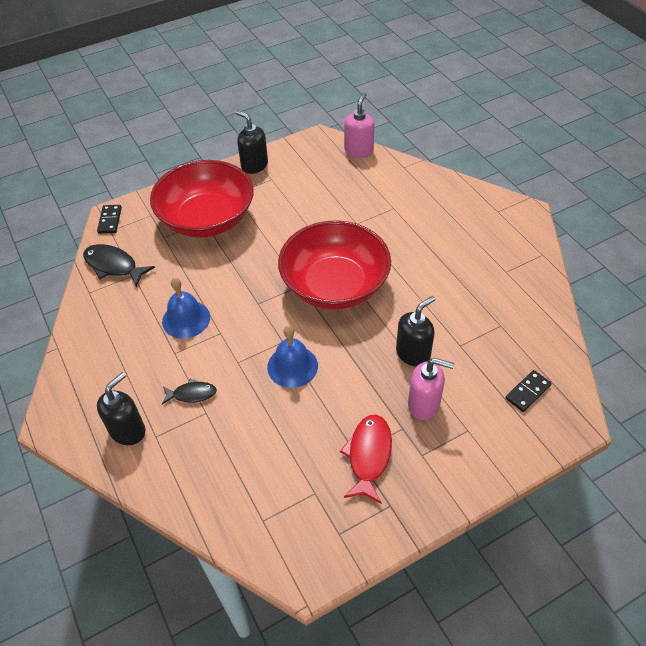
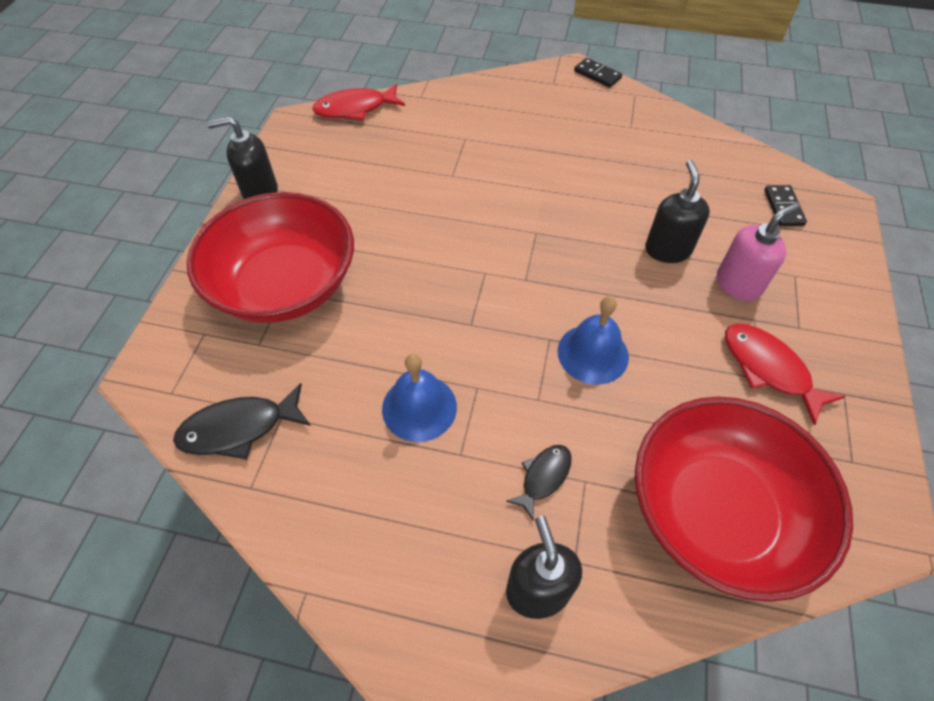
camera: 50 degrees left, 5 degrees up
(110, 220) = (153, 381): black domino -> black domino (597, 75)
(334, 285) = (516, 246): red bowl -> red bowl (717, 512)
(359, 151) = (355, 109): pink soap dispenser -> red fish

